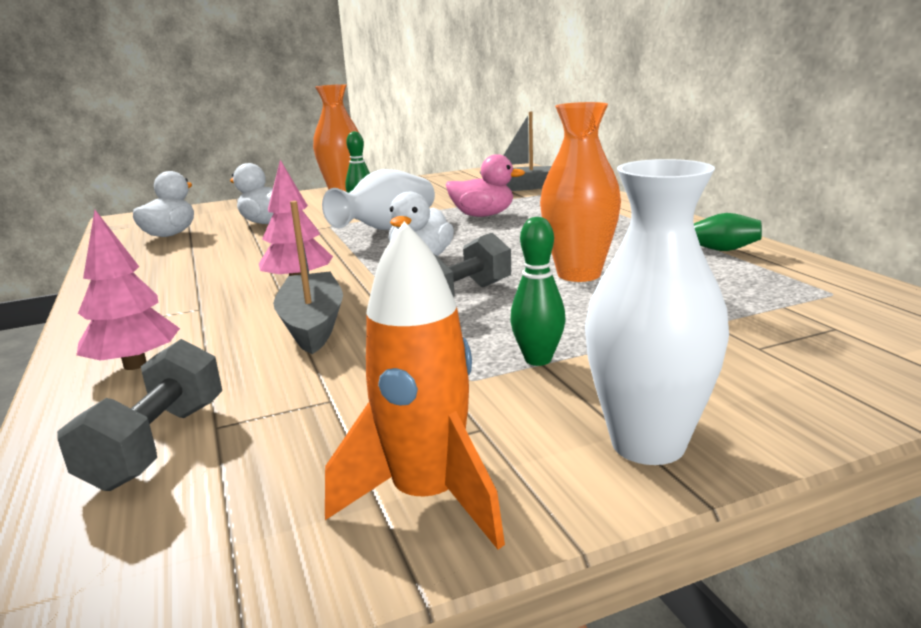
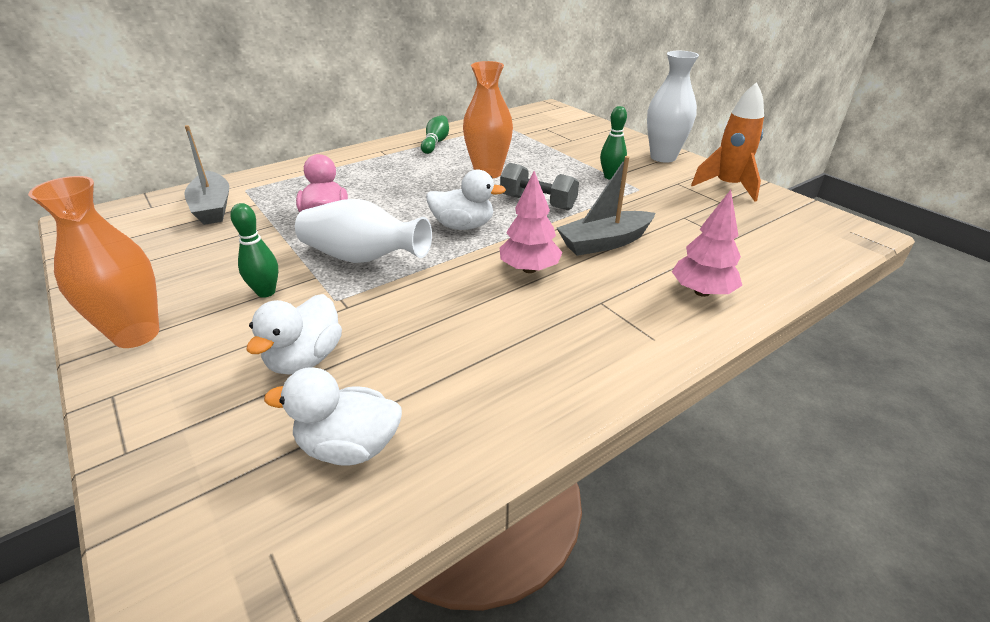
camera: 105 degrees left, 15 degrees up
(157, 444) = (758, 249): grey dumbbell -> none

